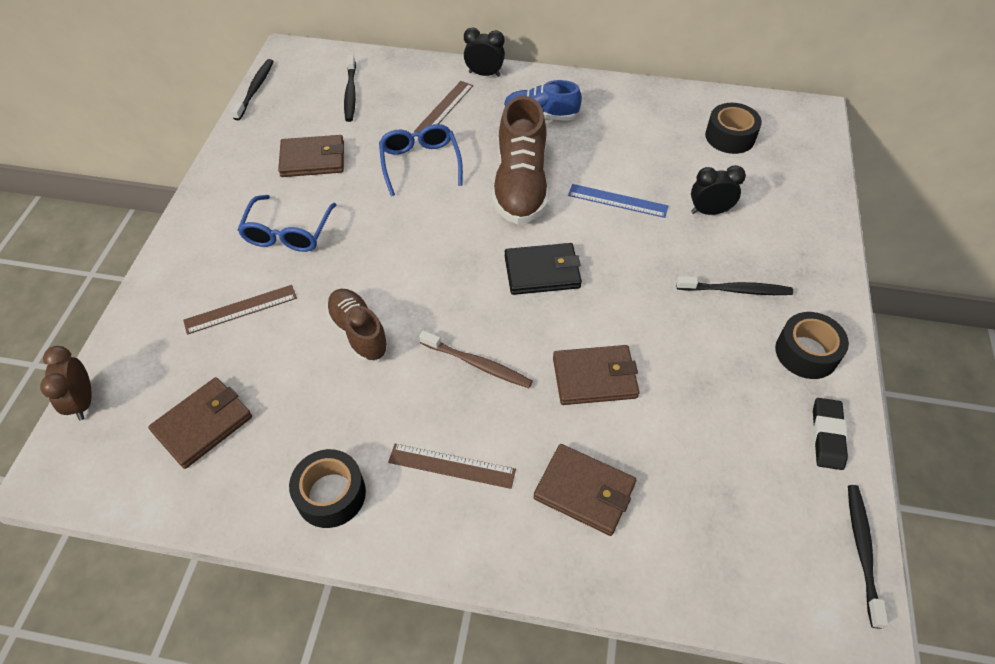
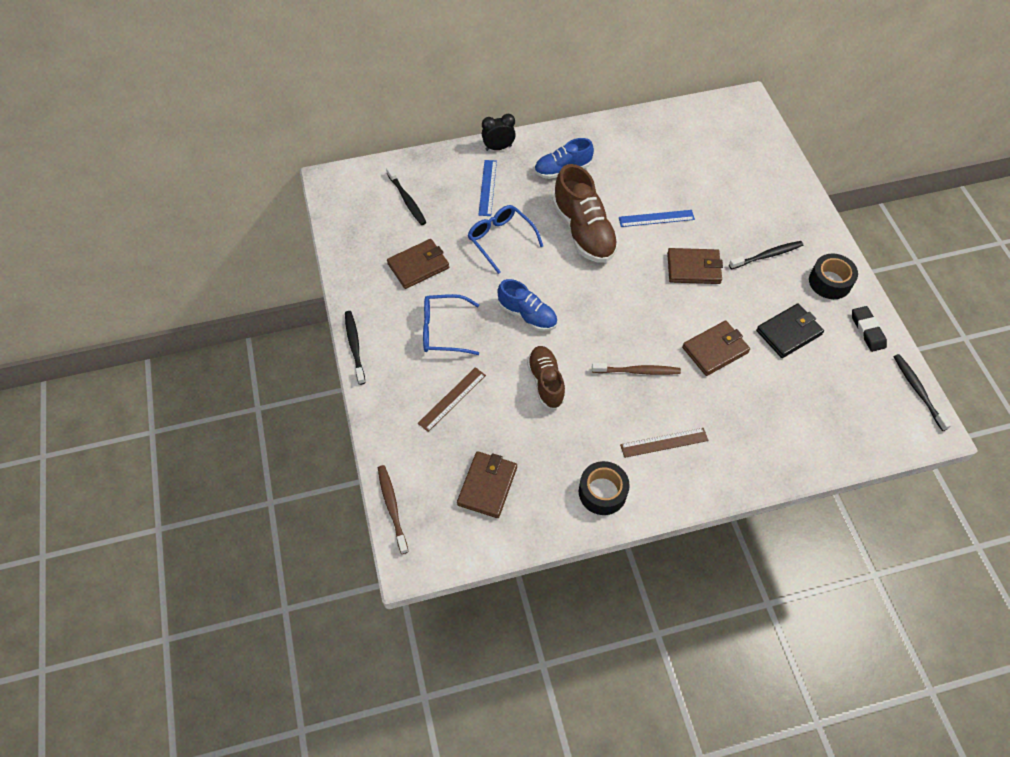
camera: 25 degrees left, 5 degrees up
(83, 402) = (392, 507): brown clock -> brown toothbrush
(255, 89) = (328, 223): black toothbrush -> black toothbrush (354, 346)
(288, 233) = (443, 330): blue glasses -> blue glasses turned 105 degrees clockwise
(359, 333) = (546, 382): brown shoe -> brown shoe turned 45 degrees clockwise
(392, 251) = (527, 315): none -> blue shoe
(444, 108) = (487, 187): brown ruler -> blue ruler
(542, 272) = (638, 290): black wallet -> black wallet (789, 332)
(584, 491) = (751, 423): brown wallet -> brown wallet (693, 268)
(709, 211) = (720, 204): black clock -> none
(730, 136) = (702, 140): black tape -> none

